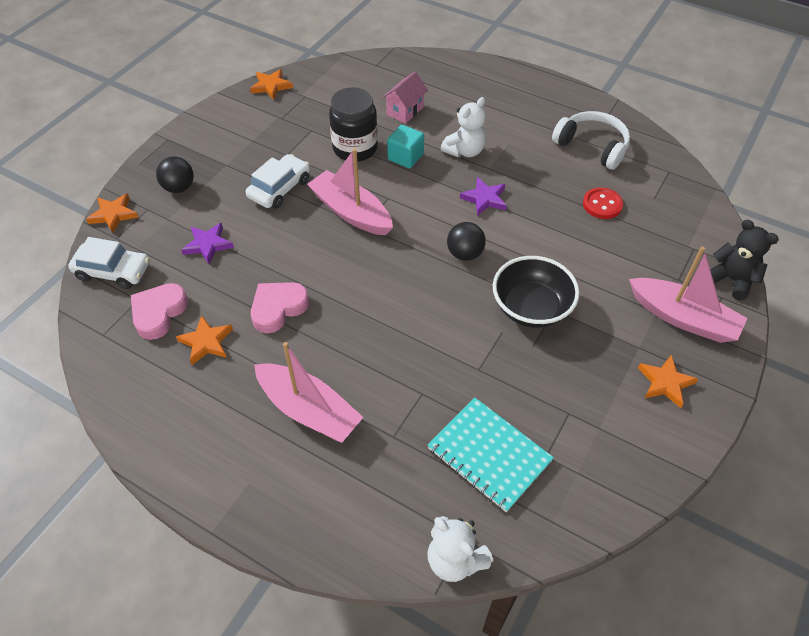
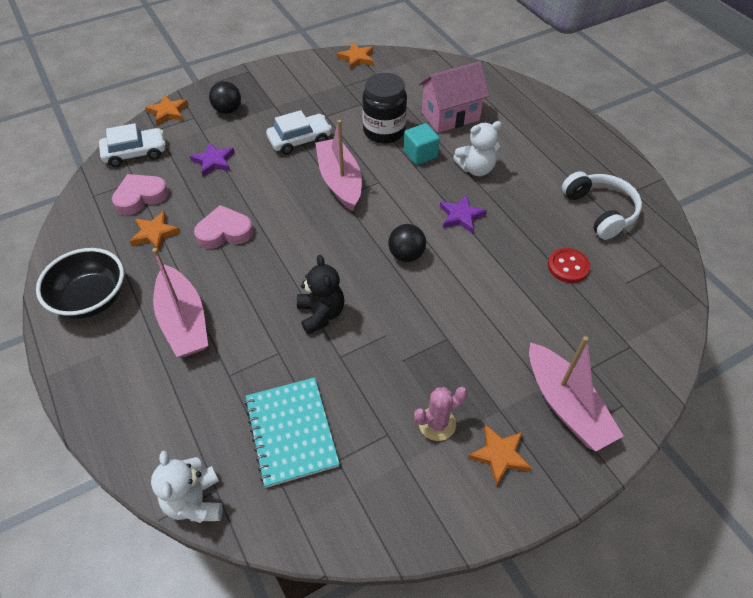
camera: 30 degrees right, 0 degrees up
(113, 271) = (135, 153): white car -> white car turned 60 degrees counterclockwise
(405, 111) = (450, 116): pink house -> pink house, size x1.57
(531, 308) = (427, 327): black bowl -> black bowl (91, 299)
(600, 383) = (437, 424): none -> pink cactus
(731, 280) = (646, 394): black teddy bear -> black teddy bear (321, 314)

